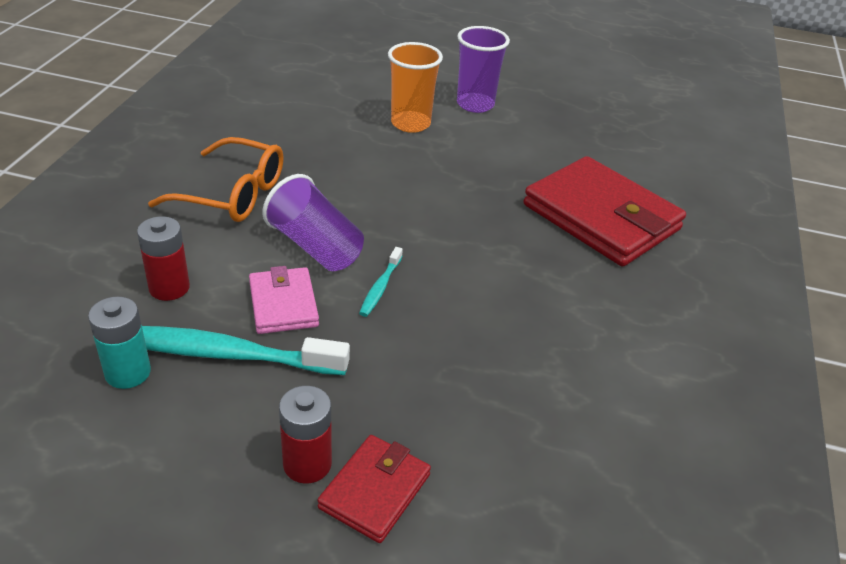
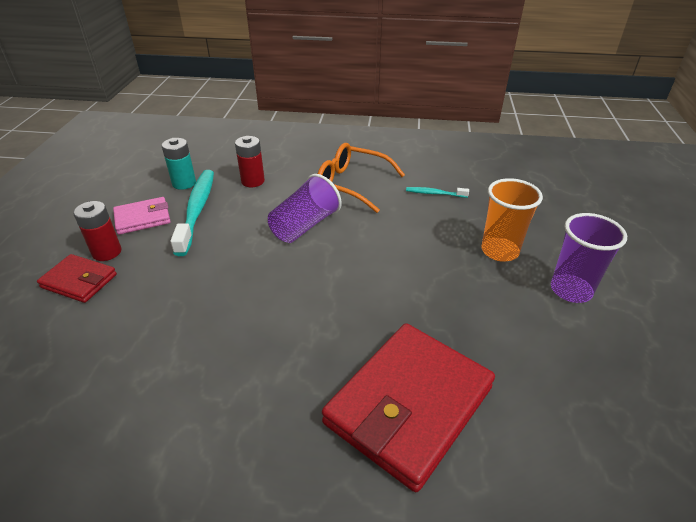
camera: 85 degrees right, 0 degrees up
(233, 194) = (352, 184): orange glasses -> orange glasses turned 105 degrees clockwise
(283, 304) = (242, 222): pink wallet -> pink wallet (143, 218)
(380, 287) = (265, 261): turquoise toothbrush -> turquoise toothbrush (434, 193)

